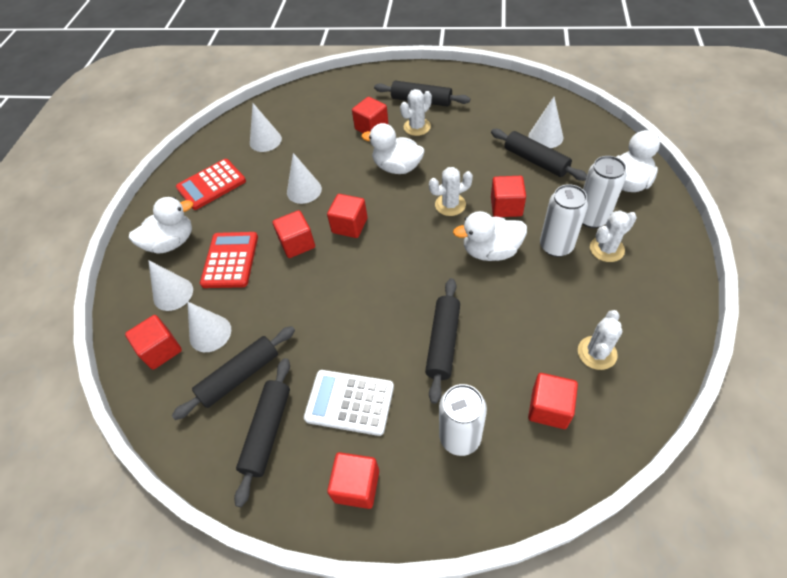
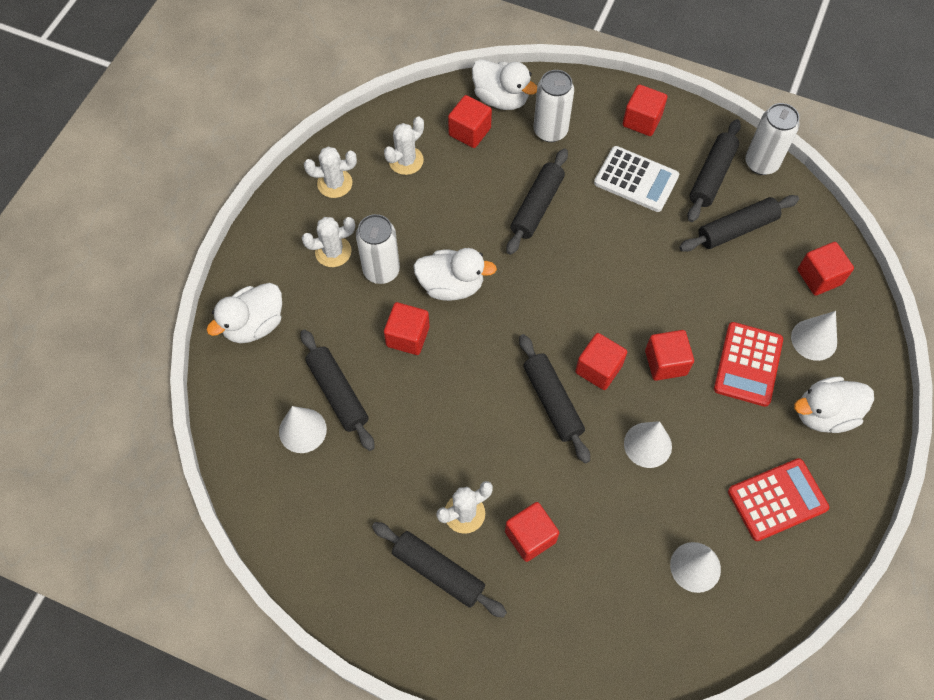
camera: 170 degrees left, 10 degrees up
(210, 333) = (768, 280): white cone -> none
(379, 196) = (552, 402): none -> black rolling pin
(397, 167) = (516, 443): white duck -> white duck (501, 98)
(450, 205) = (470, 360): white cactus -> white cactus (334, 183)
(591, 218) = (324, 291): white can -> white can (761, 163)

